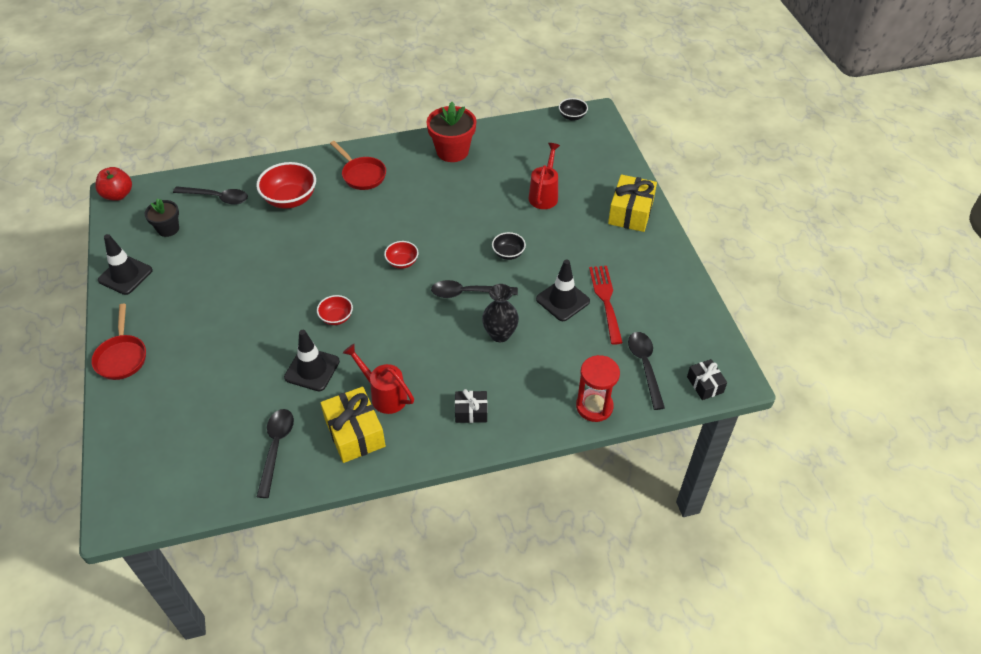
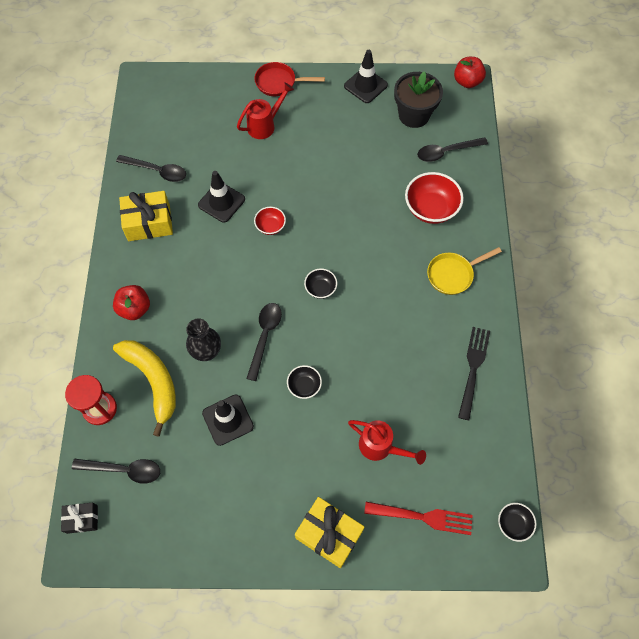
camera: 105 degrees right, 15 degrees up
(168, 229) = (414, 115): black flower pot -> black flower pot, size x1.63
(217, 198) = (446, 152): black spoon -> black spoon turned 45 degrees clockwise
(362, 175) = (453, 274): red pan -> yellow pan
(384, 395) = (176, 249): red watering can -> red watering can (265, 125)
(402, 262) = (320, 289): red bowl -> black bowl
(452, 151) = (473, 369): red flower pot -> black fork
(471, 412) = (135, 309): black gift -> red apple
(547, 370) = (153, 381): none -> yellow banana
(606, 301) = (213, 461): red fork -> red fork (423, 517)

